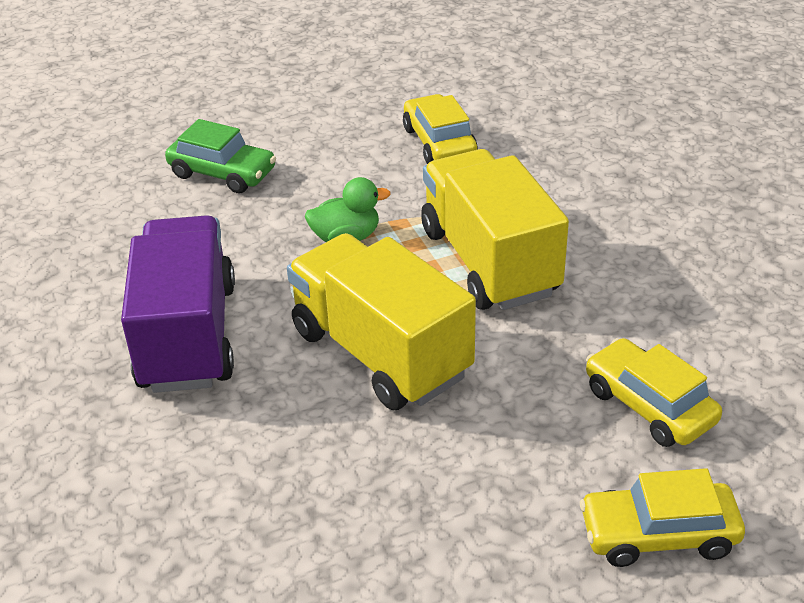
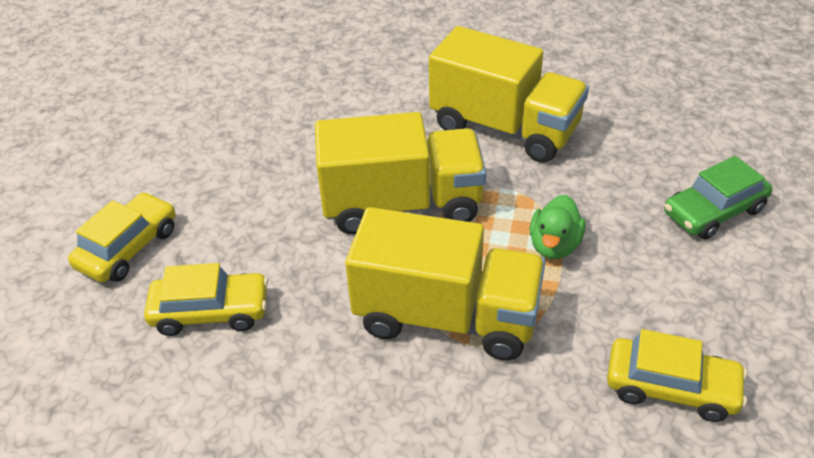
camera: 125 degrees right, 5 degrees up
(188, 336) = (504, 128): purple truck -> yellow truck

